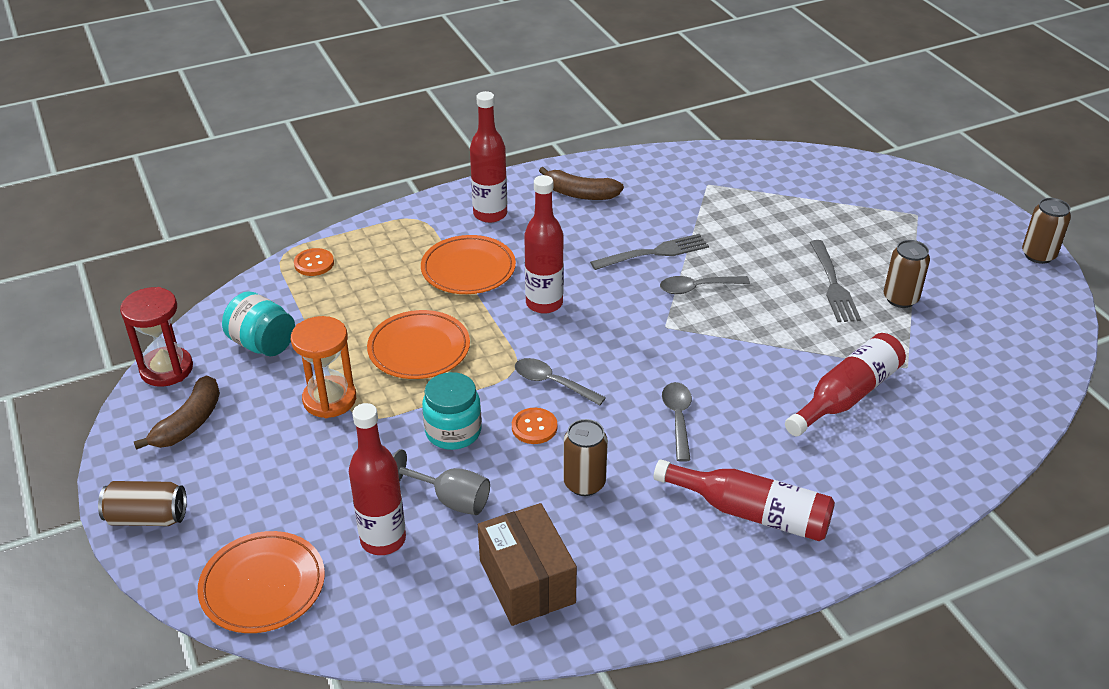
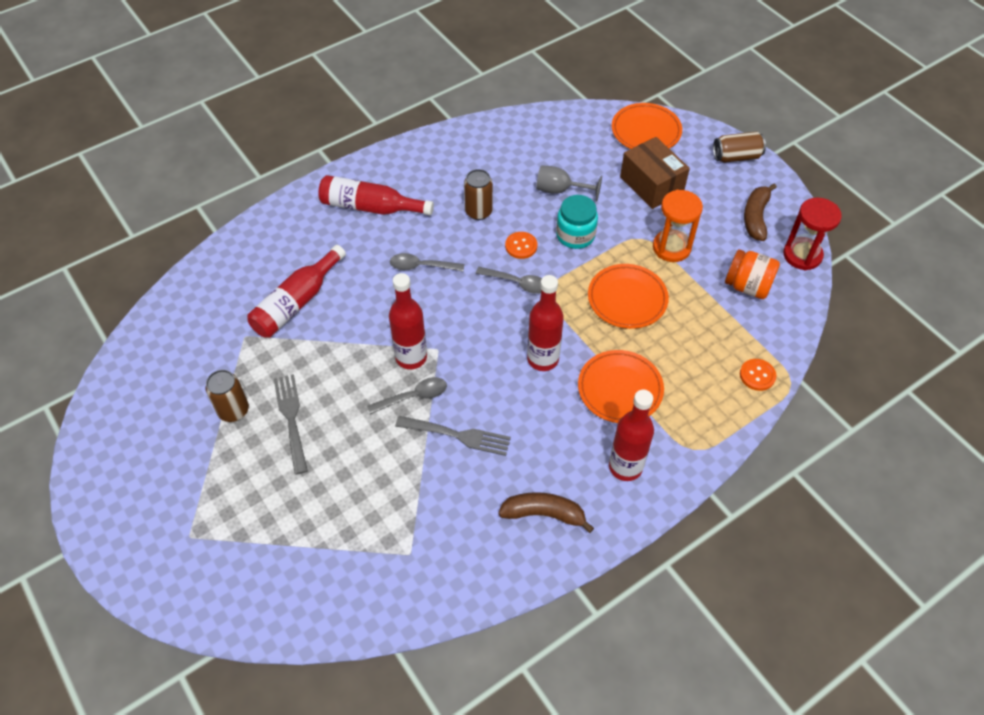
camera: 170 degrees right, 15 degrees up
(262, 344) = (747, 286): turquoise jar -> orange jar
(383, 539) = (591, 162): red bottle -> red bottle (411, 357)
(527, 581) = (500, 151): brown box -> brown box (651, 185)
(654, 253) = (456, 435): grey fork -> grey fork turned 135 degrees counterclockwise
(678, 419) = (421, 266): grey spoon -> grey spoon turned 105 degrees clockwise
(1038, 255) = (84, 490): brown can -> none

